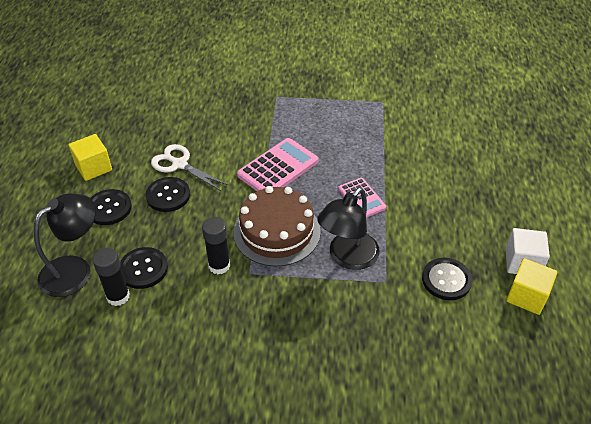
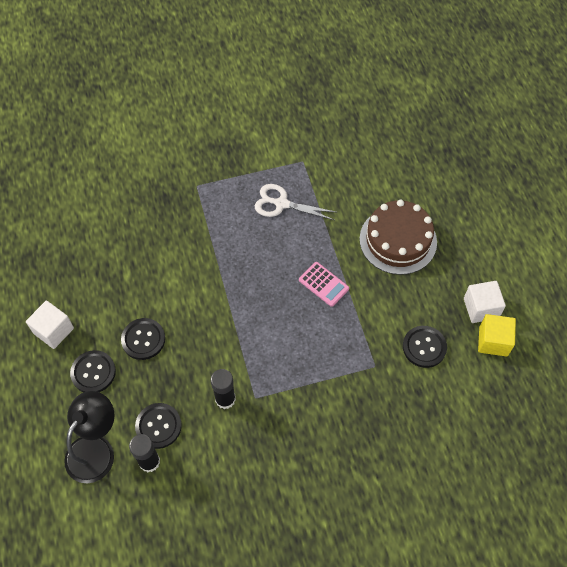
camera: 20 degrees left, 15 degrees up
(93, 167) = (53, 331): yellow cube -> white cube
(179, 164) = (137, 300): white scissors -> white scissors (281, 204)
(276, 232) = (261, 346): brown cake -> brown cake (398, 240)
(278, 168) = (234, 274): pink calculator -> none
(347, 258) = (334, 353): black lamp -> none

